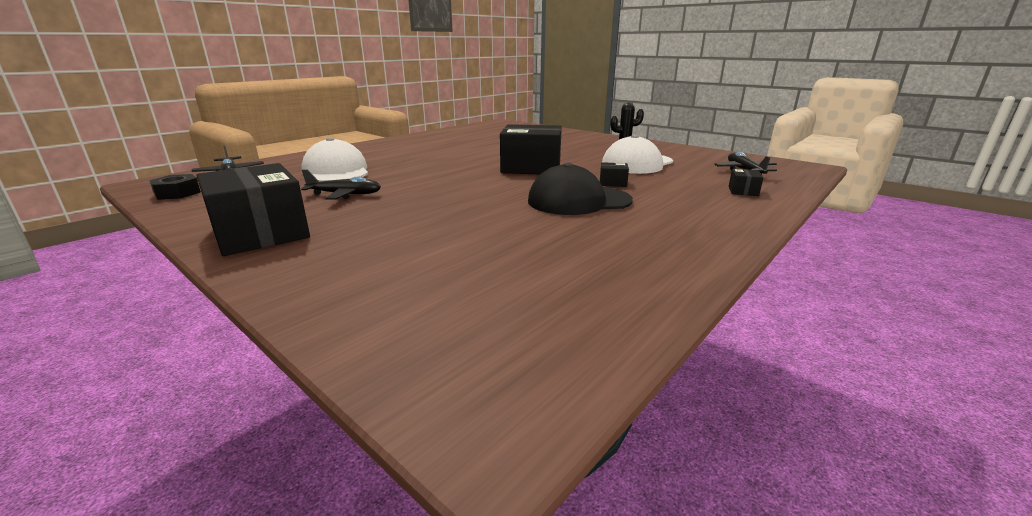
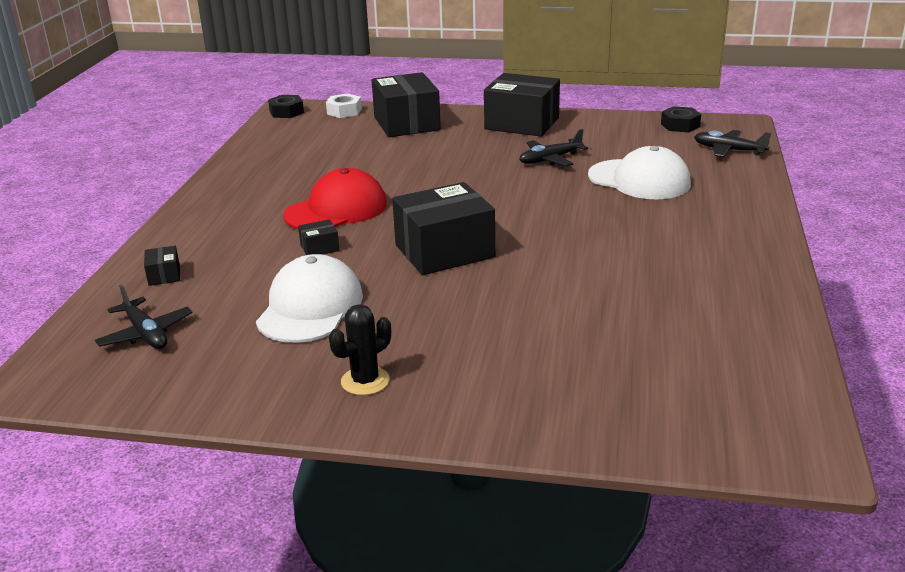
camera: 150 degrees right, 5 degrees up
(362, 277) = (406, 123): none -> black box
(397, 349) = (344, 111): none -> white nut
(509, 404) = (286, 112): none -> black nut
(578, 201) = (336, 209): black cap -> red cap

